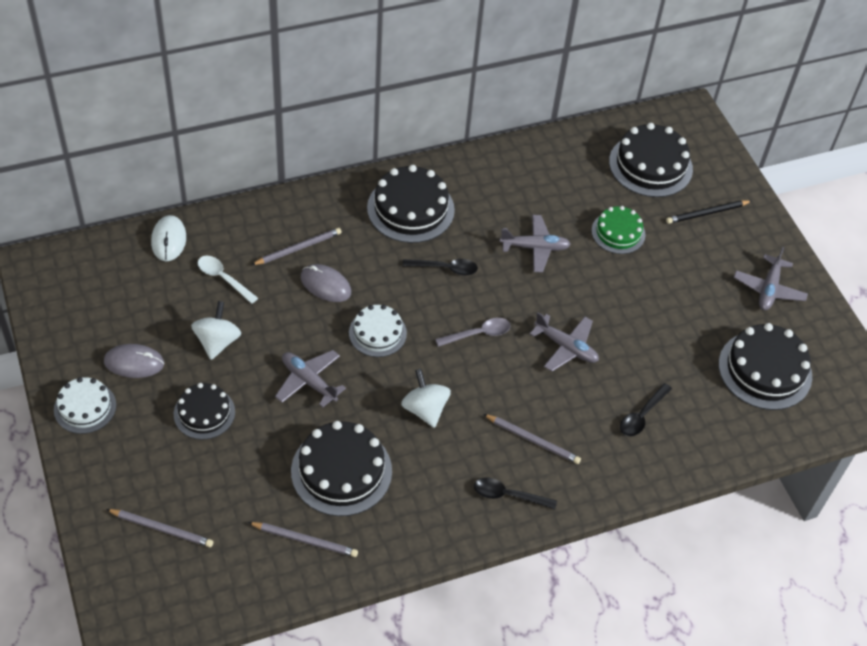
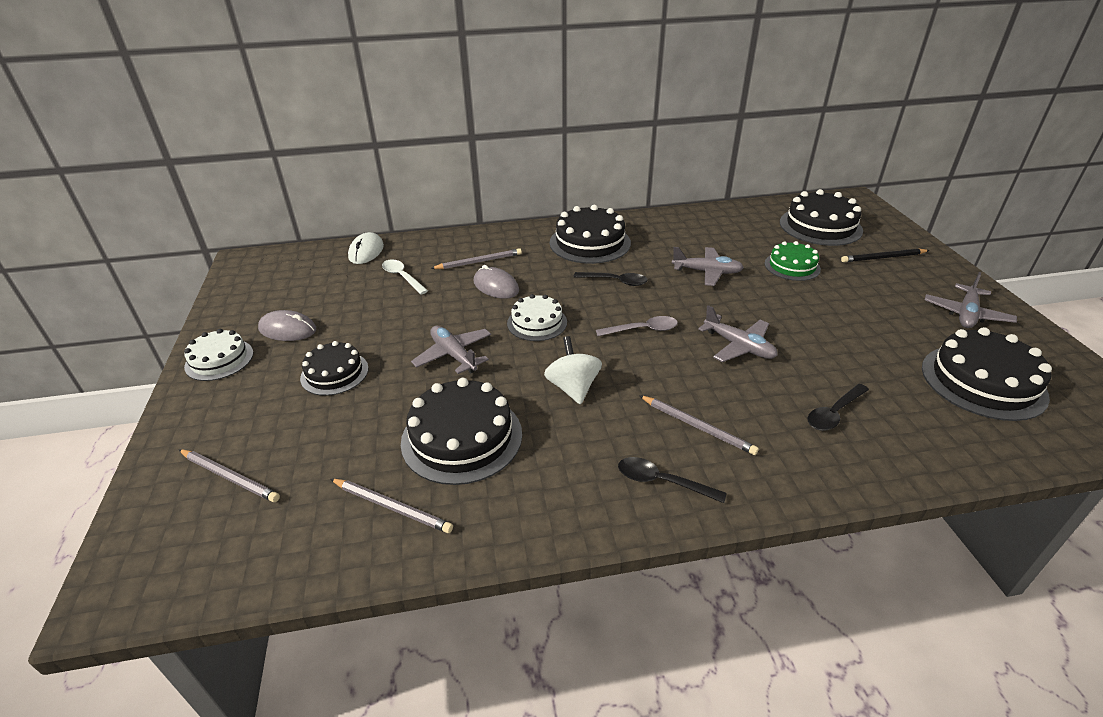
camera: 15 degrees right, 15 degrees down
(217, 342) = (375, 319): white spinning top -> none

